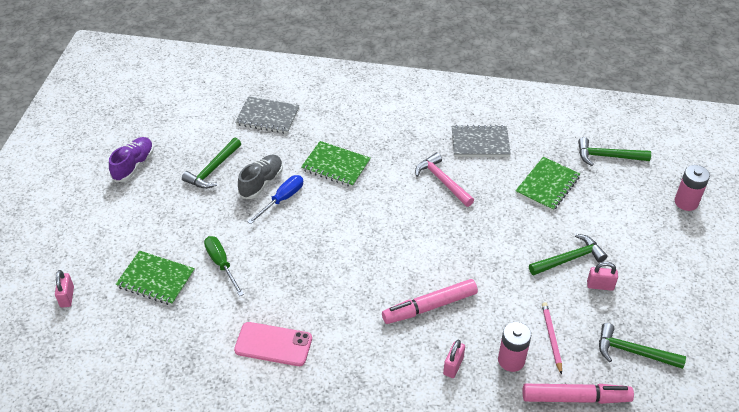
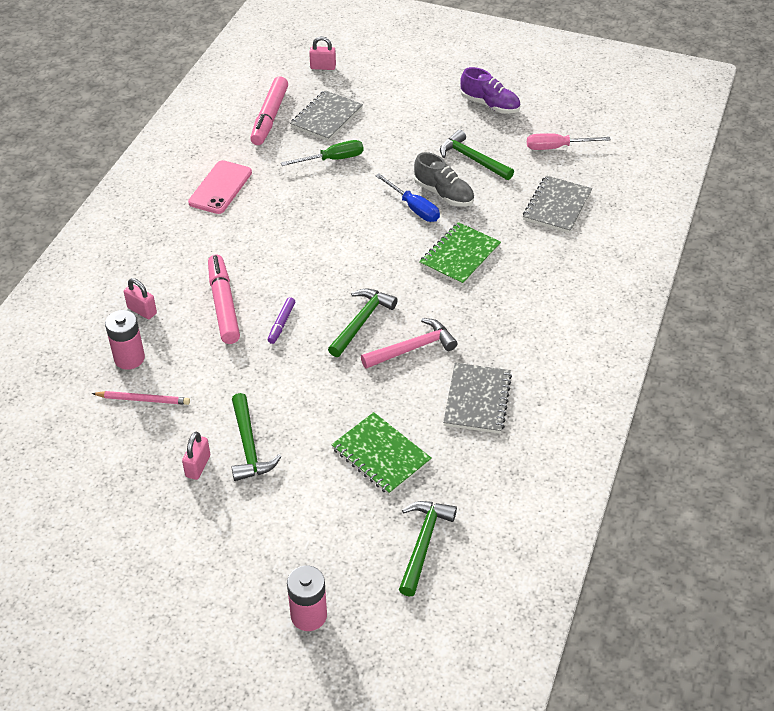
camera: 100 degrees right, 0 degrees up
(156, 279) = (326, 117): green notebook -> grey notebook
(193, 121) = (556, 147): none -> pink screwdriver
(440, 263) = (281, 323): none -> purple marker
(575, 398) = (61, 401): pink marker -> pink marker (270, 117)
(633, 352) = (93, 471): green hammer -> green hammer (361, 322)

